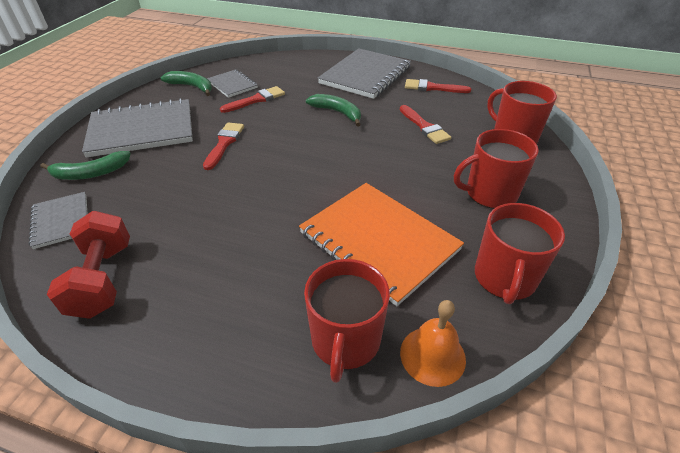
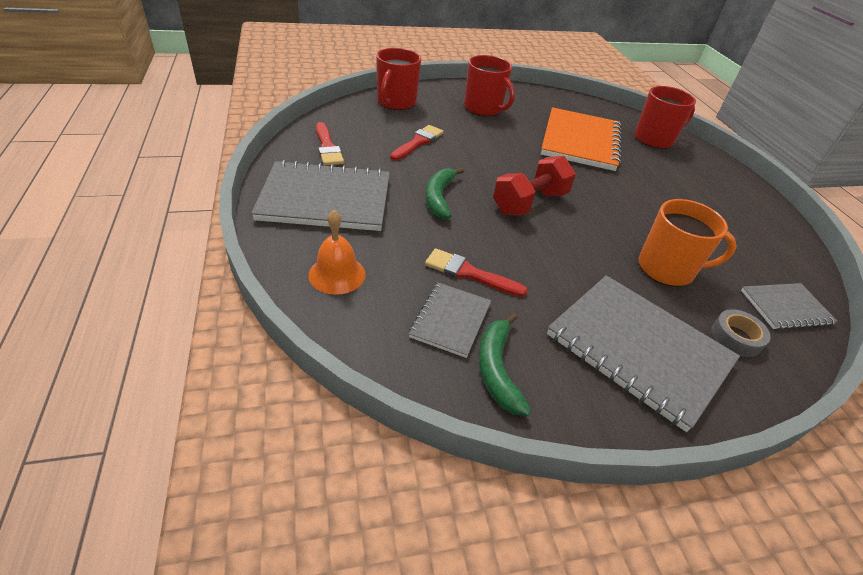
camera: 125 degrees left, 0 degrees up
(61, 221) = (785, 307): grey notebook -> grey notebook turned 45 degrees clockwise
(90, 173) = (736, 337): green banana -> grey tape
(103, 279) = (765, 242): red dumbbell -> red dumbbell (529, 203)
(166, 181) = (667, 269): none -> orange mug
(224, 143) = (576, 257): red brush -> none
(432, 355) = (626, 116): orange bell -> orange bell (337, 274)
(504, 278) = (554, 101): red mug -> none

